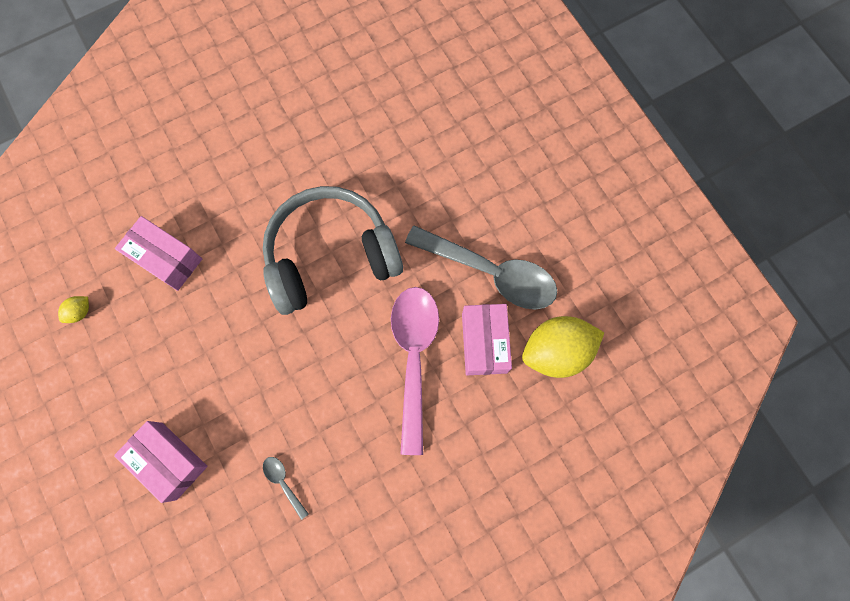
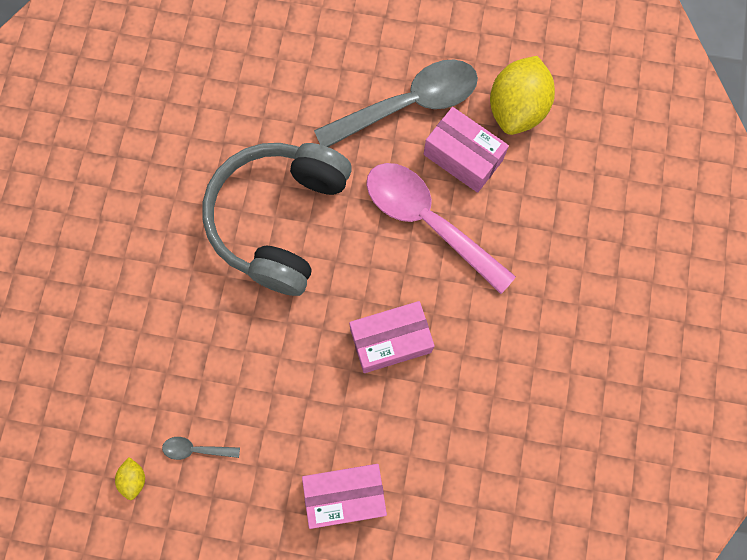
camera: 50 degrees left, 0 degrees up
(166, 259) = (153, 363): pink box -> pink box (390, 341)
(283, 482) = (445, 409): grey spoon -> grey spoon (196, 449)

